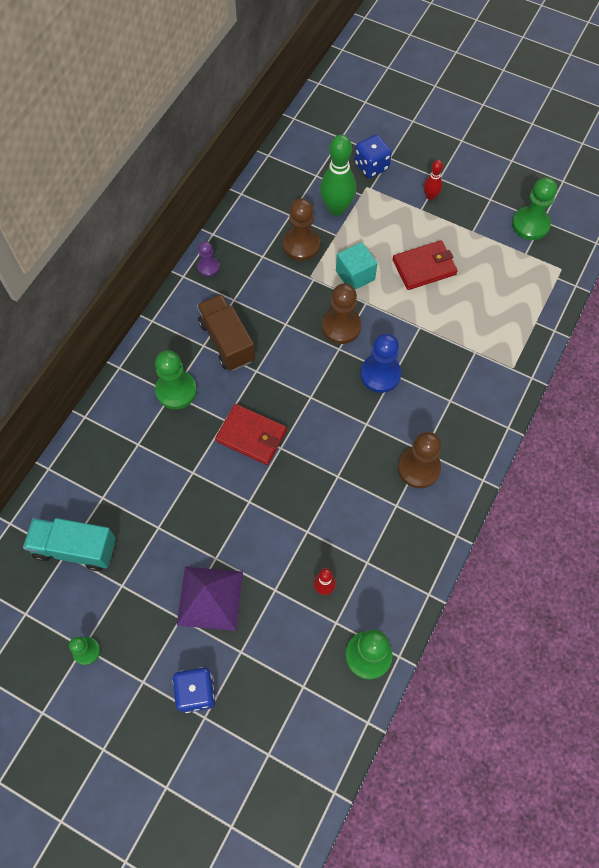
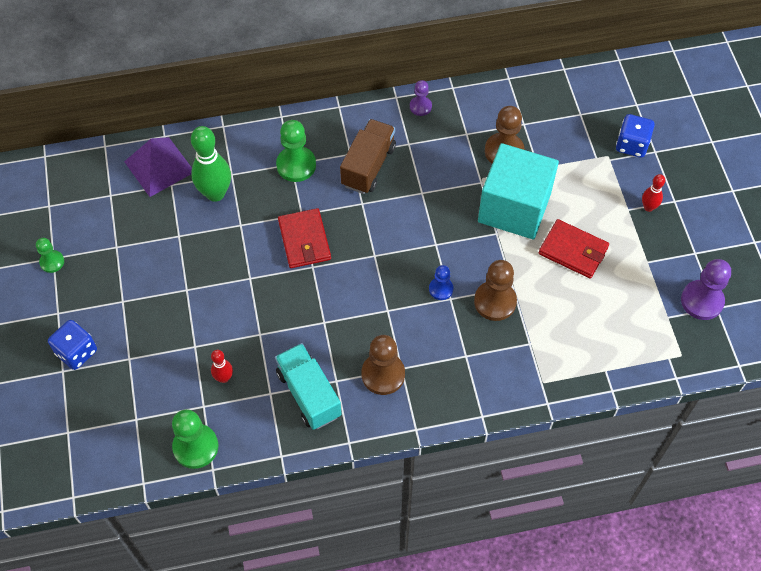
camera: 50 degrees right, 5 degrees down
(75, 548) = (119, 198): turquoise truck -> turquoise truck (309, 394)
(210, 598) = (153, 308): purple pyramid -> purple pyramid (159, 166)
(336, 208) = (564, 150): green bowling pin -> green bowling pin (215, 193)
(341, 326) = (457, 231): brown pawn -> brown pawn (495, 302)
(355, 275) = (514, 207): turquoise cube -> turquoise cube, size x1.93
(380, 374) = (441, 289): blue pawn -> blue pawn, size x0.58
(530, 224) = (702, 301): green pawn -> purple pawn

